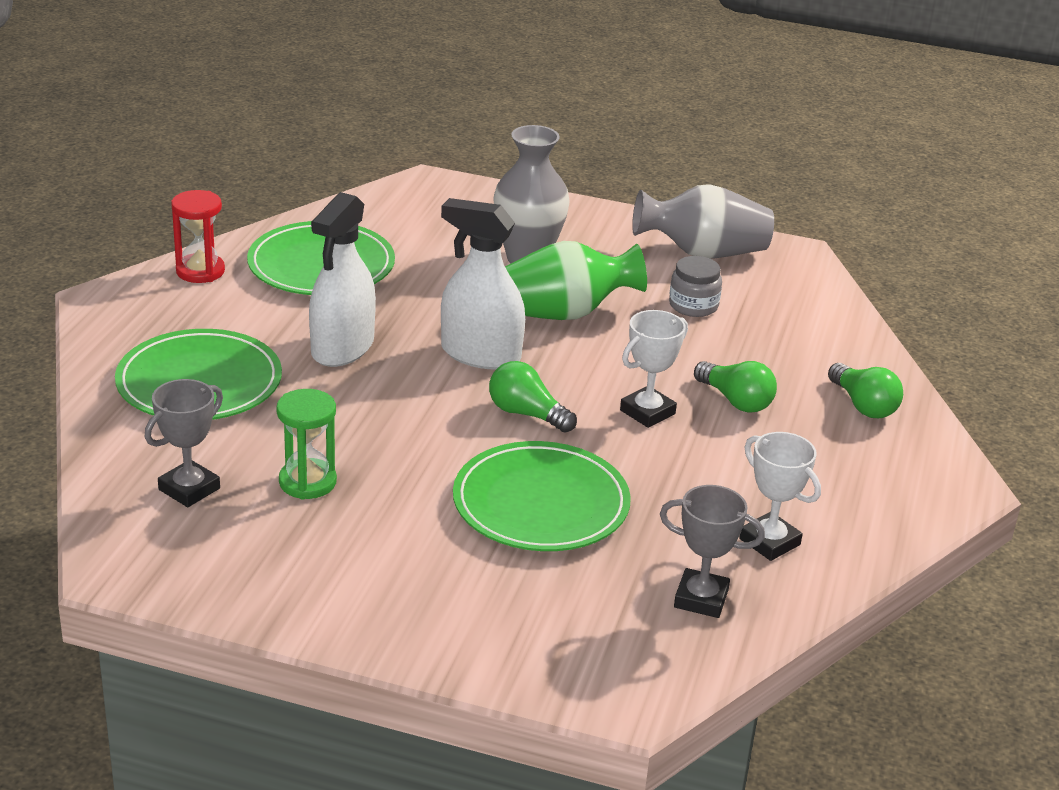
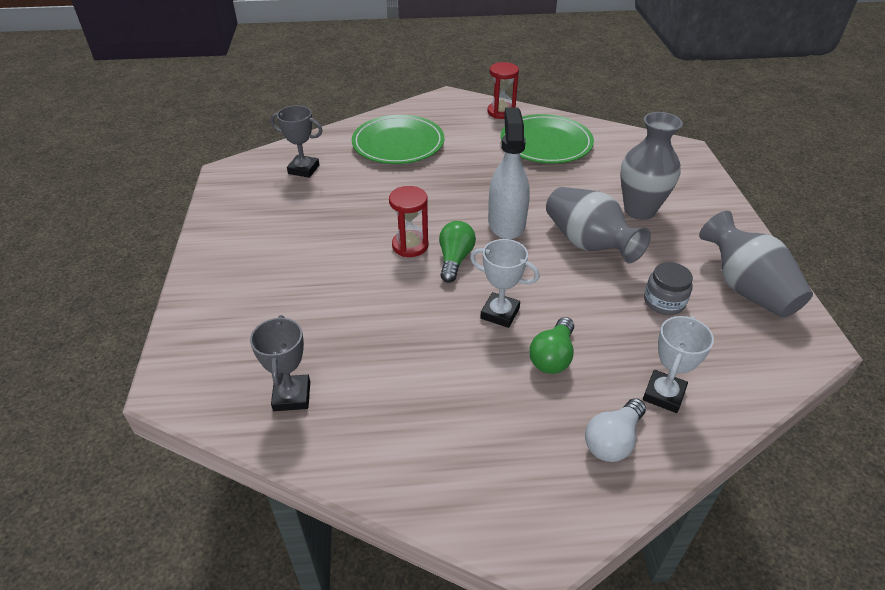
camera: 70 degrees right, 10 degrees up
(307, 482) = (331, 201): green hourglass -> none
(342, 348) = (468, 174): white spray bottle -> none
(471, 440) = (410, 245): none -> red hourglass
(541, 503) = (360, 292): green plate -> none
(564, 313) = (588, 243): green vase -> grey vase
(769, 542) = (379, 420): white trophy -> white trophy (663, 394)
(863, 405) = (613, 440): green light bulb -> white light bulb

